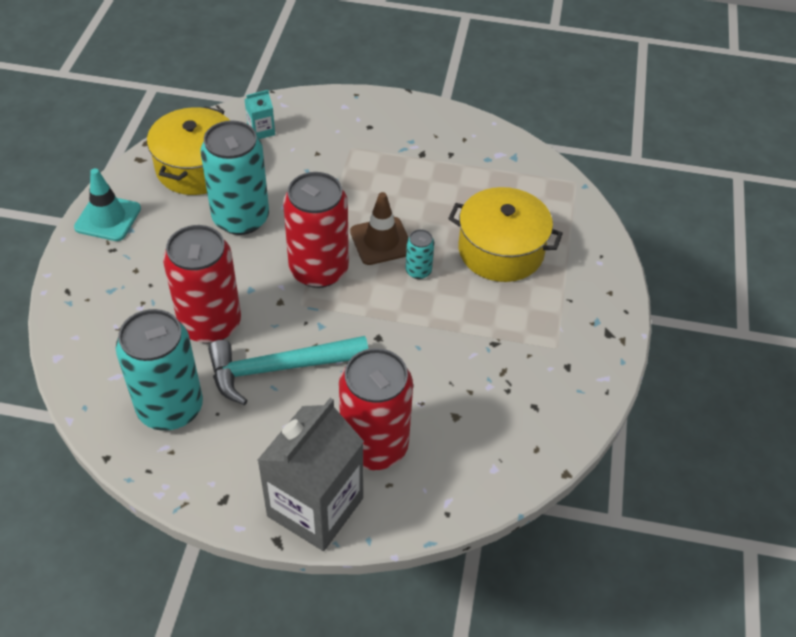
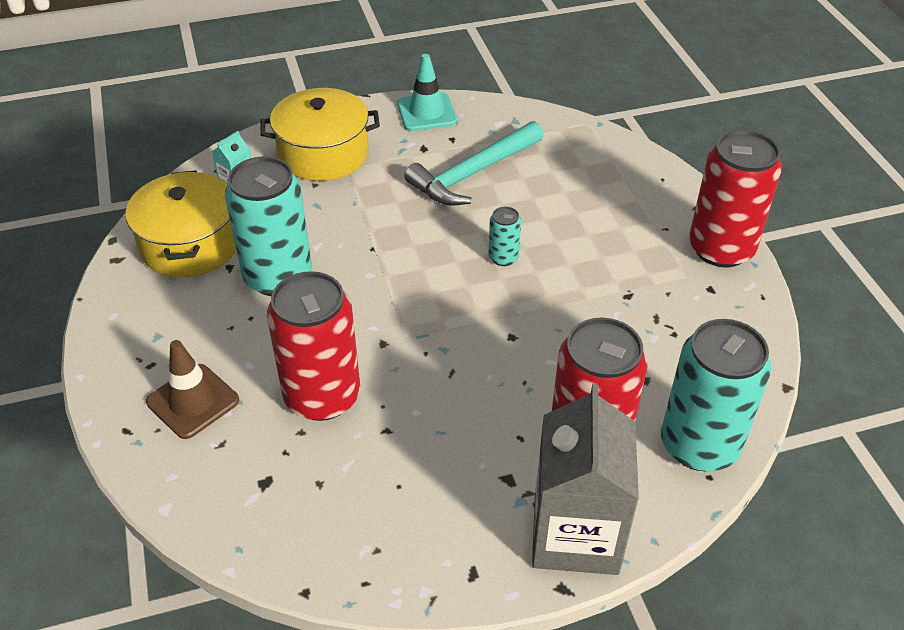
camera: 25 degrees left, 5 degrees down
(108, 218) = (121, 334): turquoise traffic cone -> turquoise traffic cone (426, 112)
(170, 407) = (341, 503): turquoise can -> turquoise can (699, 445)
(279, 368) = (432, 410): turquoise hammer -> turquoise hammer (473, 173)
(318, 270) = (400, 295): red can -> red can (721, 249)
(381, 241) = (444, 244): brown traffic cone -> brown traffic cone (193, 401)
(501, 250) = (568, 208): yellow pot -> yellow pot (323, 154)

